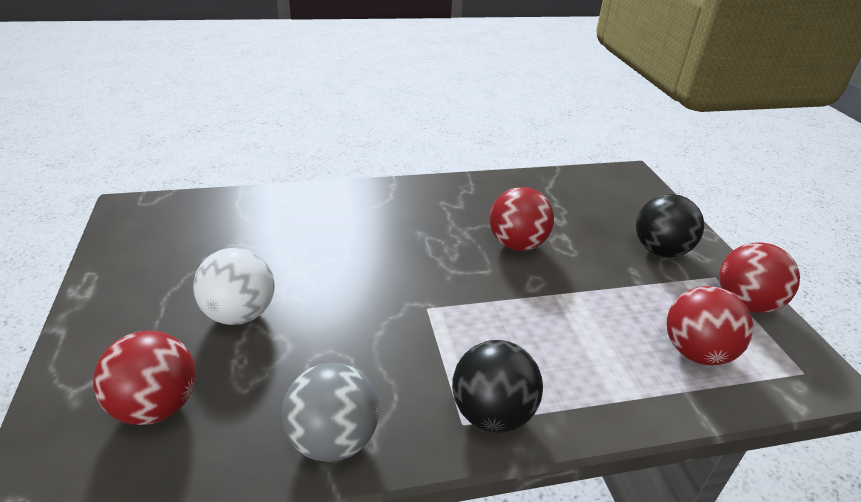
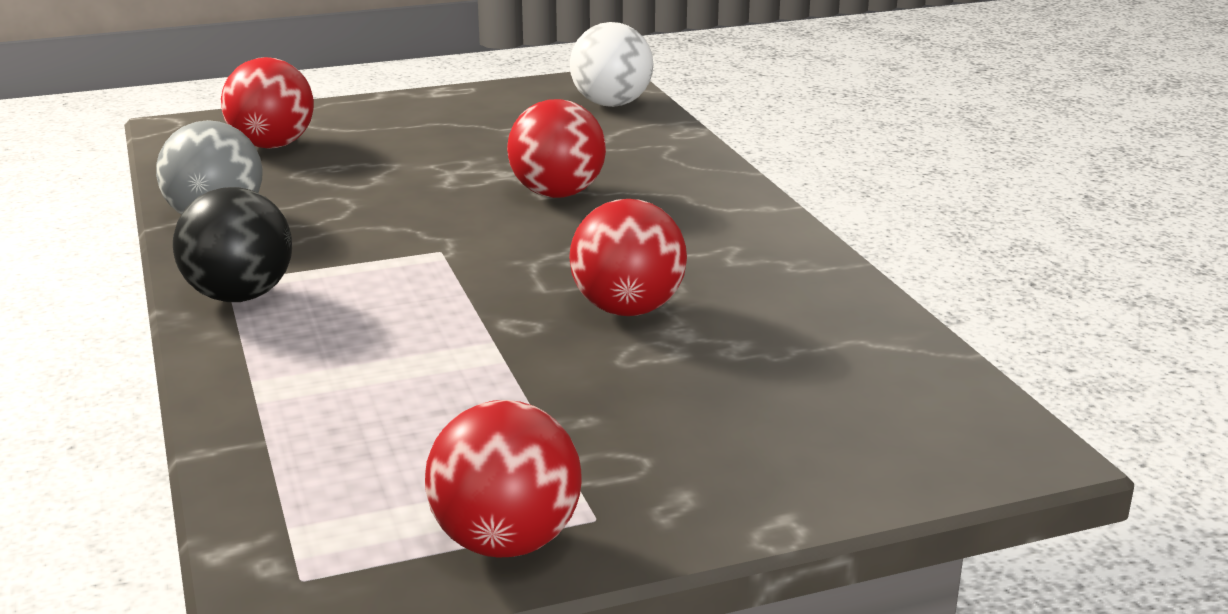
camera: 85 degrees right, 10 degrees down
(240, 314) = (412, 156): white ball -> white ball (611, 104)
(660, 251) = (669, 456): black ball -> none
(696, 352) = (354, 460): red ball -> red ball (557, 194)

